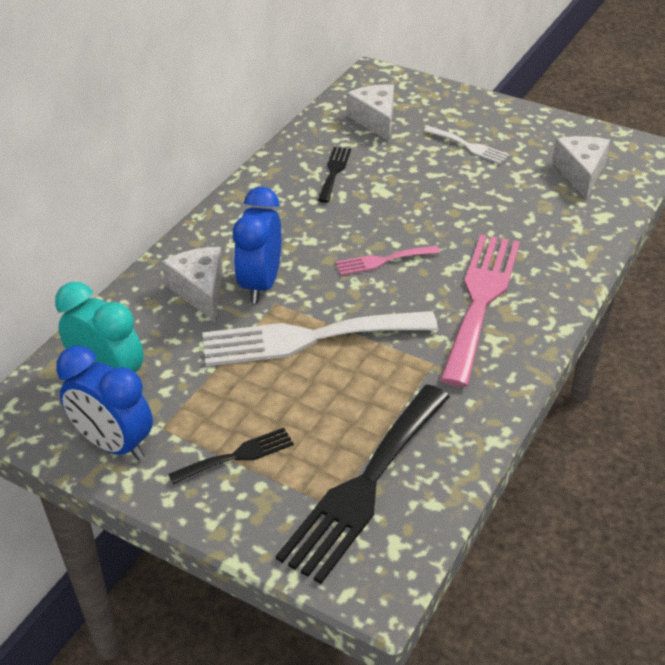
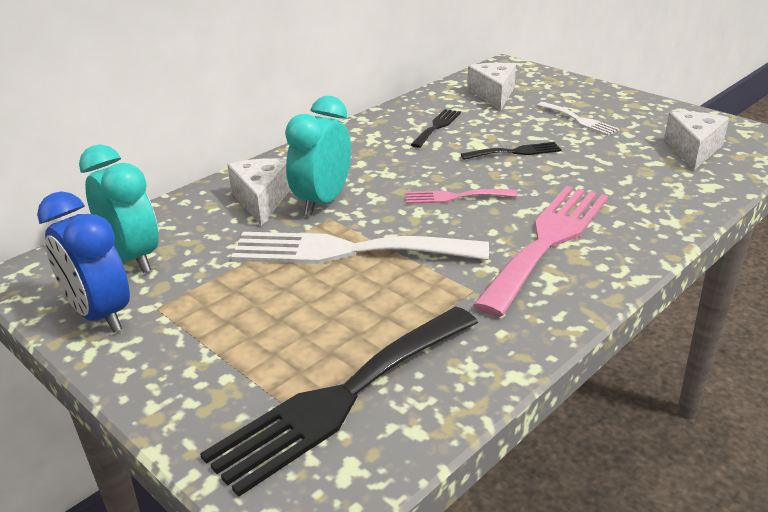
camera: 15 degrees right, 10 degrees down
(237, 456) = (217, 345): black fork -> black fork (515, 152)
(261, 284) = (323, 202): blue clock -> turquoise clock

